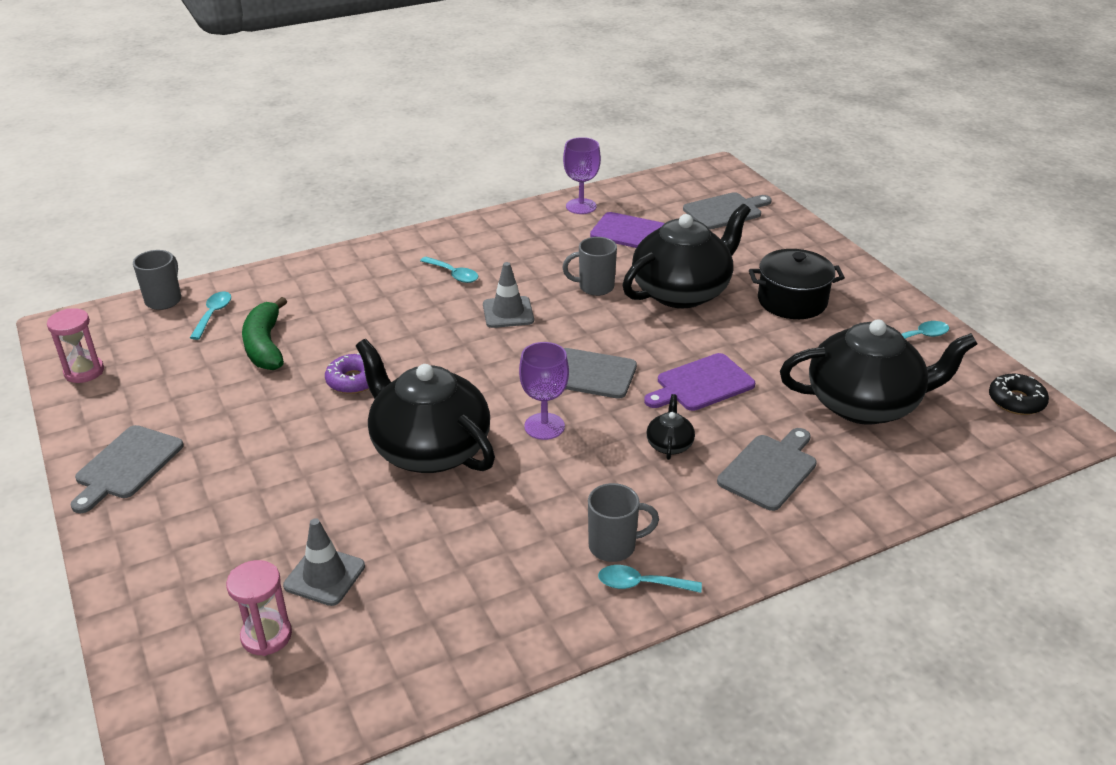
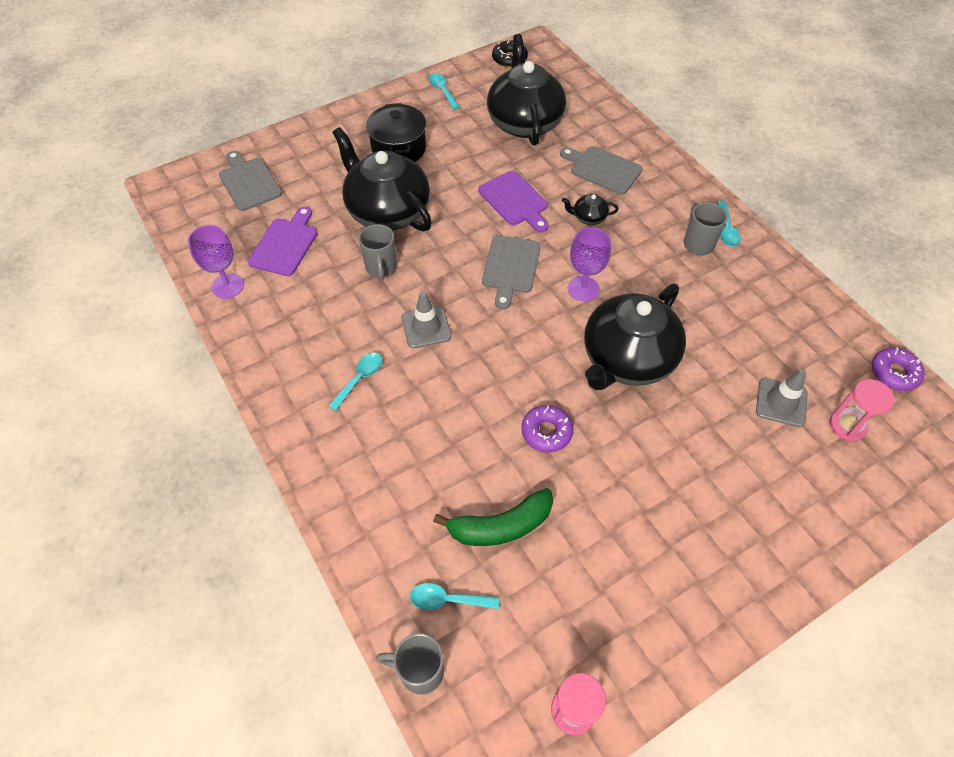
camera: 95 degrees left, 20 degrees up
(126, 465) = (707, 597): grey cutting board -> none
(329, 720) = (894, 373): none -> purple donut

